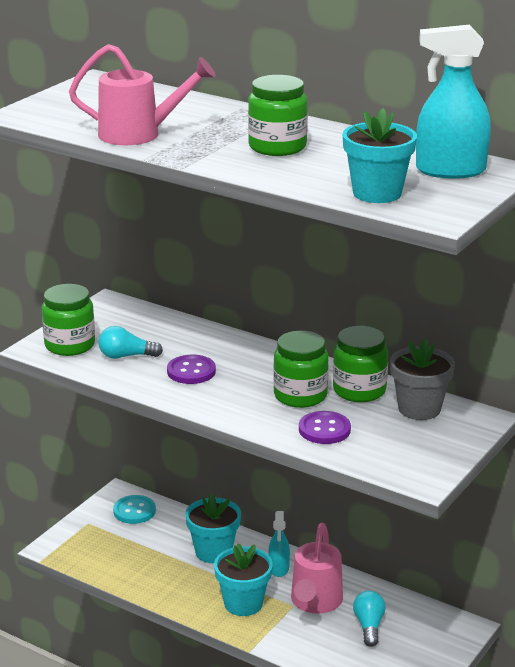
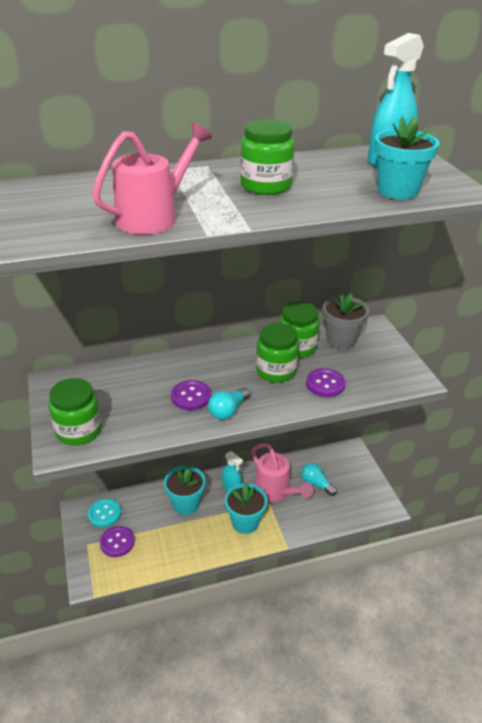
camera: 50 degrees left, 10 degrees up
(112, 538) = (117, 542): none -> purple button
(126, 356) = (132, 413): turquoise light bulb -> turquoise light bulb (228, 411)

